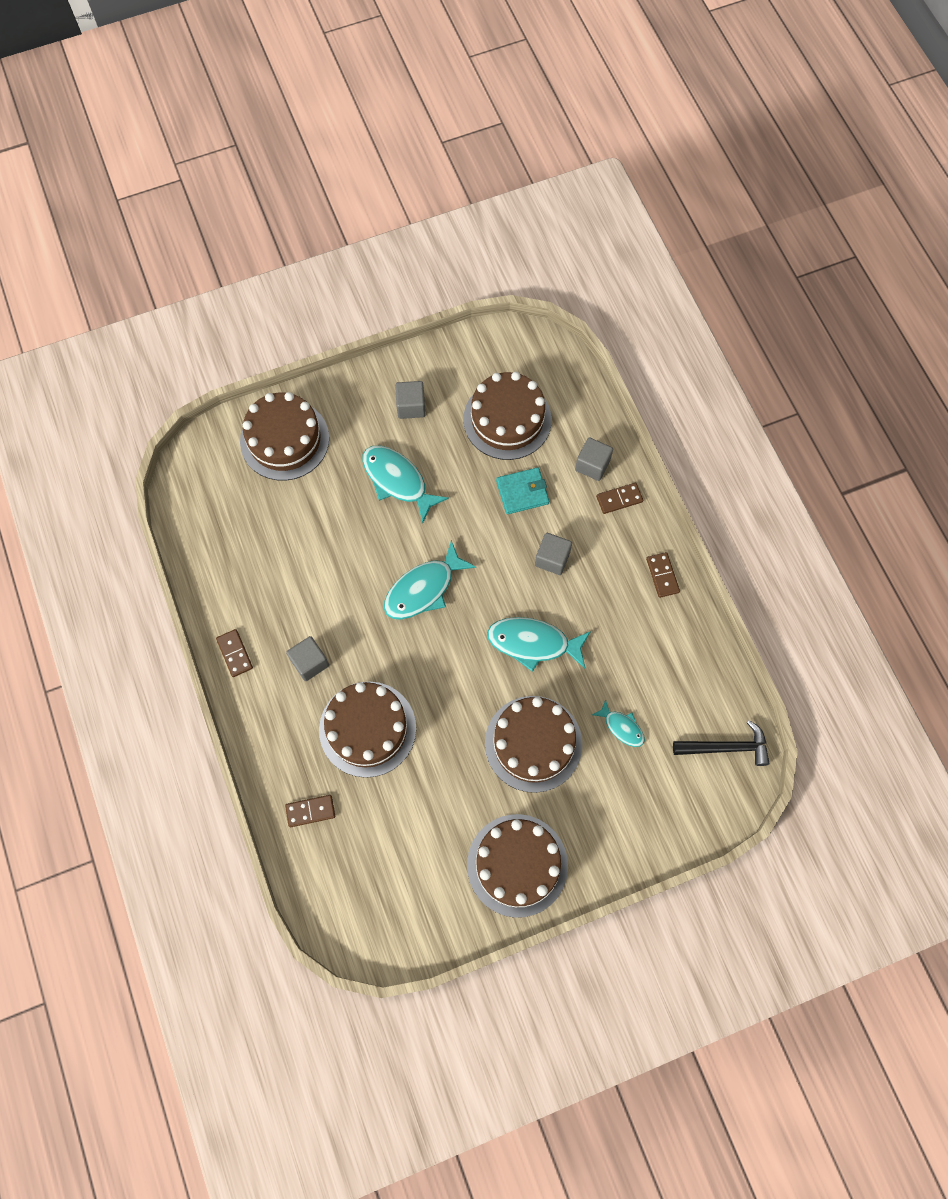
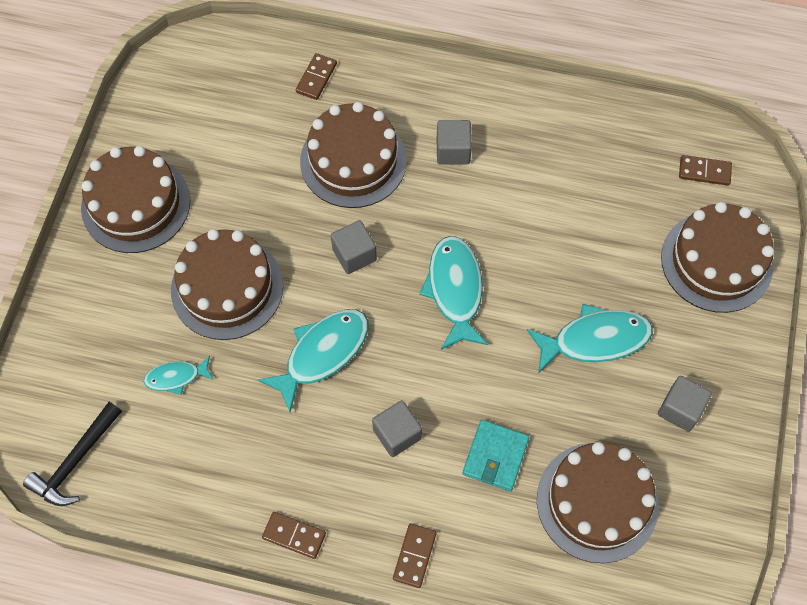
camera: 125 degrees right, 5 degrees down
(234, 653) = (507, 97): brown domino -> brown domino (704, 171)
(592, 465) = (476, 556): grey cube -> grey cube (354, 255)

